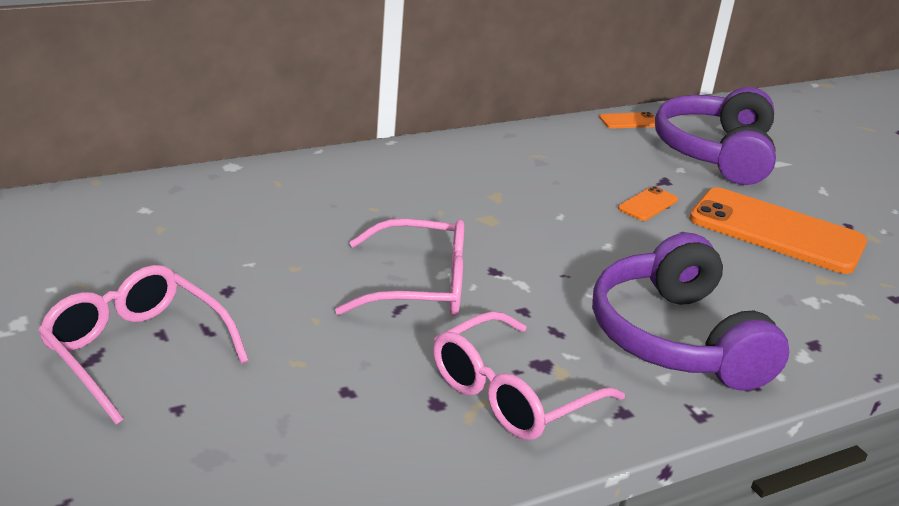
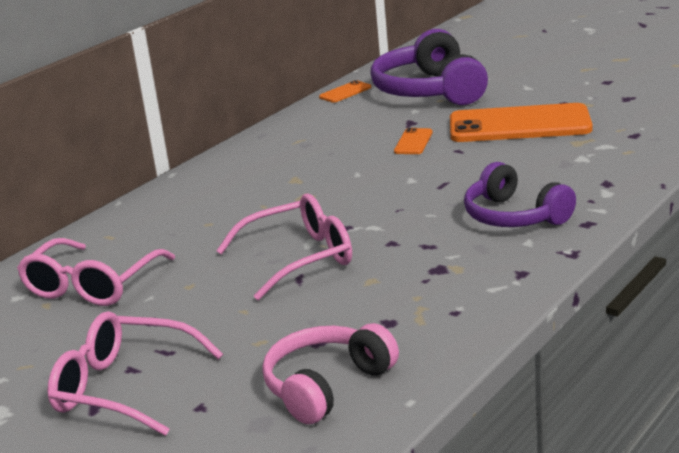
camera: 20 degrees left, 5 degrees down
(309, 448) = (327, 386): none -> pink headphones
(512, 394) = (436, 295): pink glasses -> pink glasses (92, 285)
(676, 339) = (514, 216): purple headphones -> purple headphones, size x0.66

